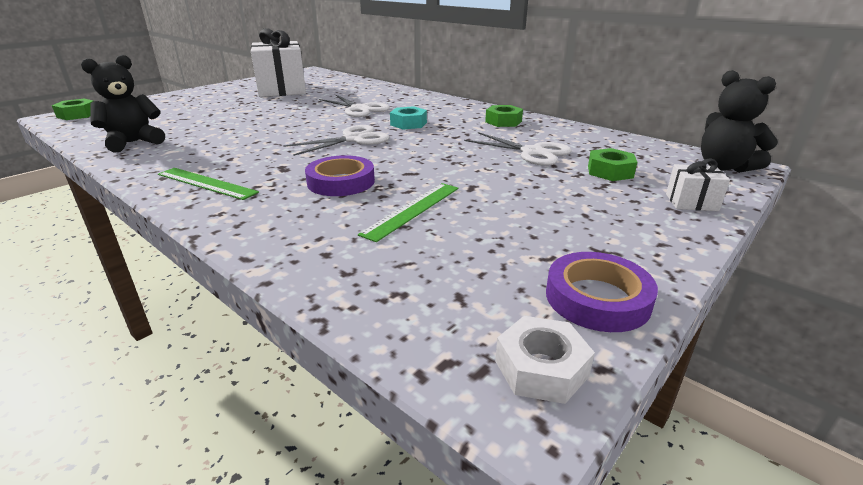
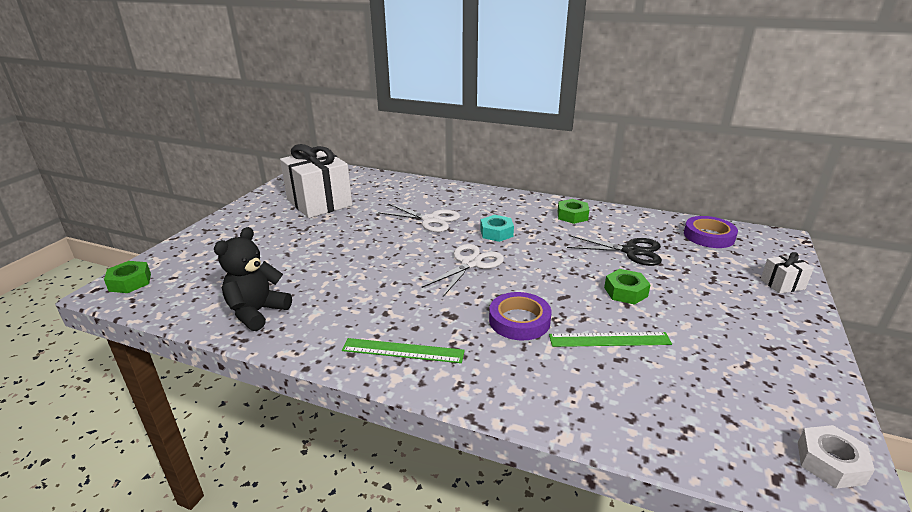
camera: 20 degrees left, 0 degrees up
(412, 210) = (609, 339): green ruler -> green ruler turned 75 degrees clockwise
(532, 152) = (631, 251): white scissors -> black scissors
(597, 298) = (807, 393): purple tape -> purple tape (709, 236)
(610, 171) = (704, 262): green nut -> green nut (625, 292)
(724, 167) = (771, 241): black teddy bear -> none

